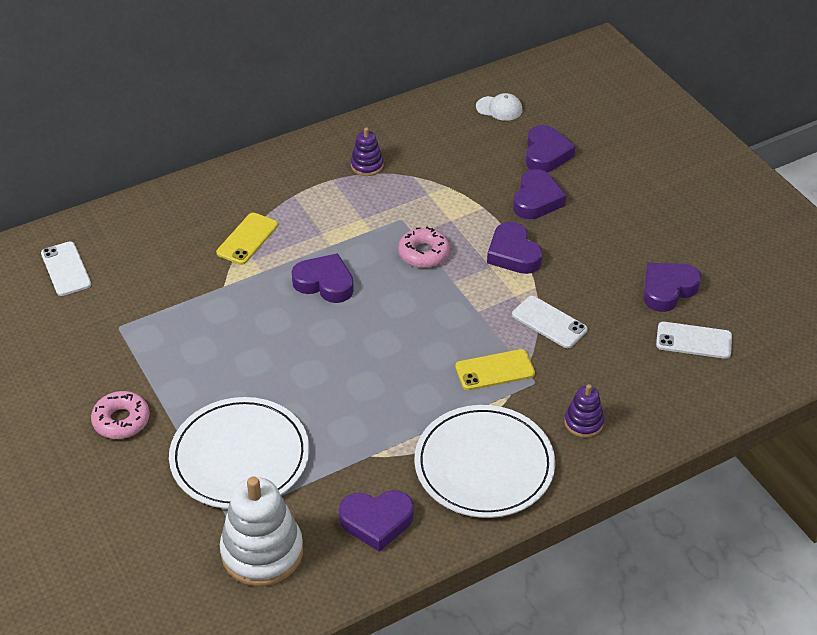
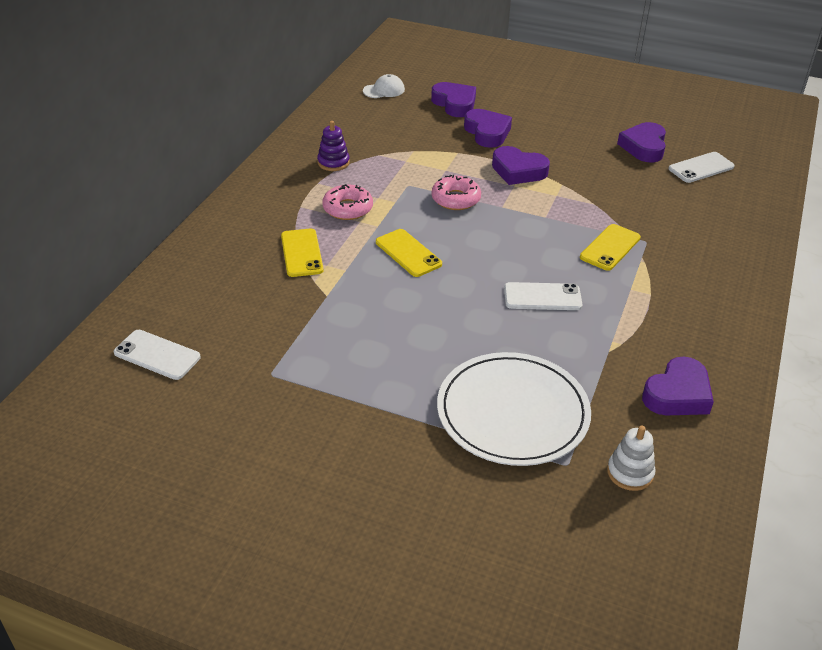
camera: 40 degrees left, 5 degrees down
(121, 420) = (373, 446): pink donut -> pink donut (348, 208)
(262, 552) = (630, 473): white stacking toy -> white stacking toy, size x0.51
(325, 283) = (408, 253): purple heart -> yellow phone
(484, 465) = (691, 311): white plate -> none
(549, 322) = (601, 200): white phone -> white phone (542, 297)
(583, 422) = (711, 249): purple stacking toy -> none

